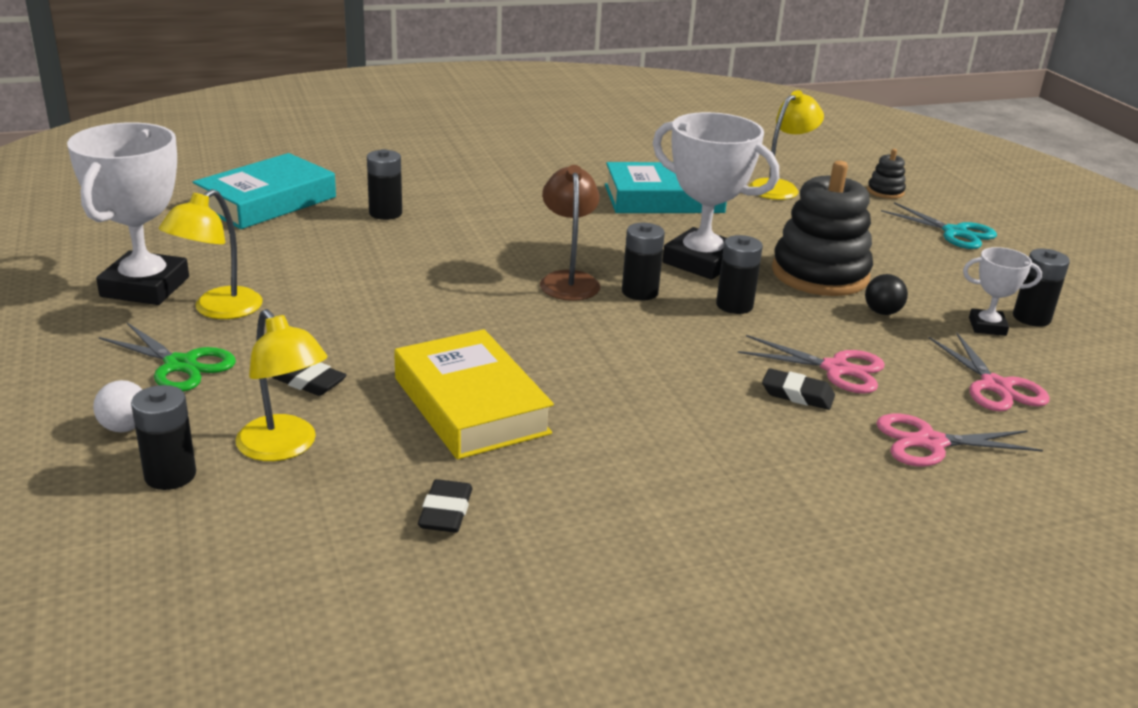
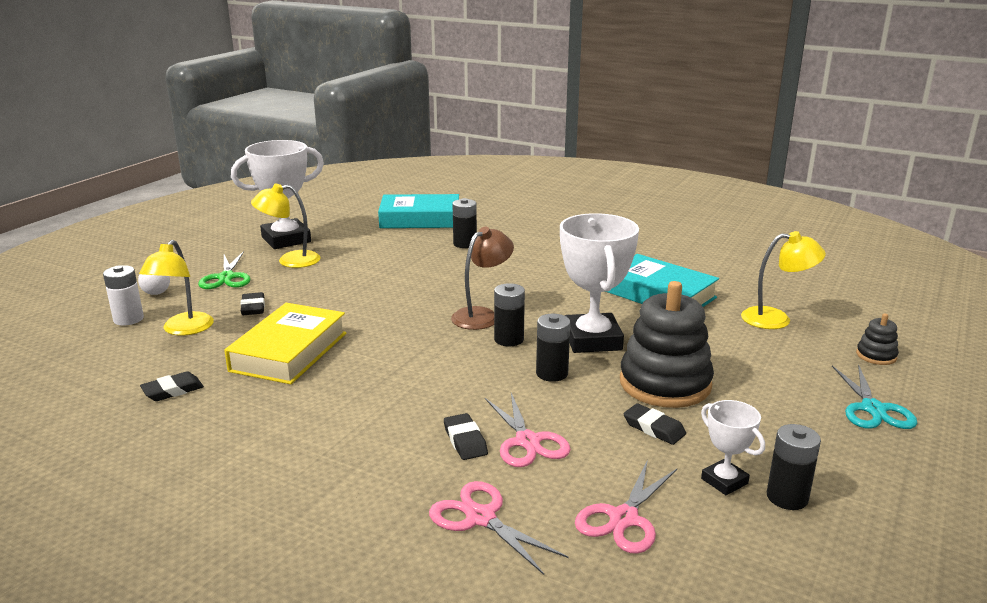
camera: 50 degrees right, 5 degrees down
(170, 475) = (128, 319): black battery -> white battery
(882, 312) = (654, 428): black ball -> black eraser

